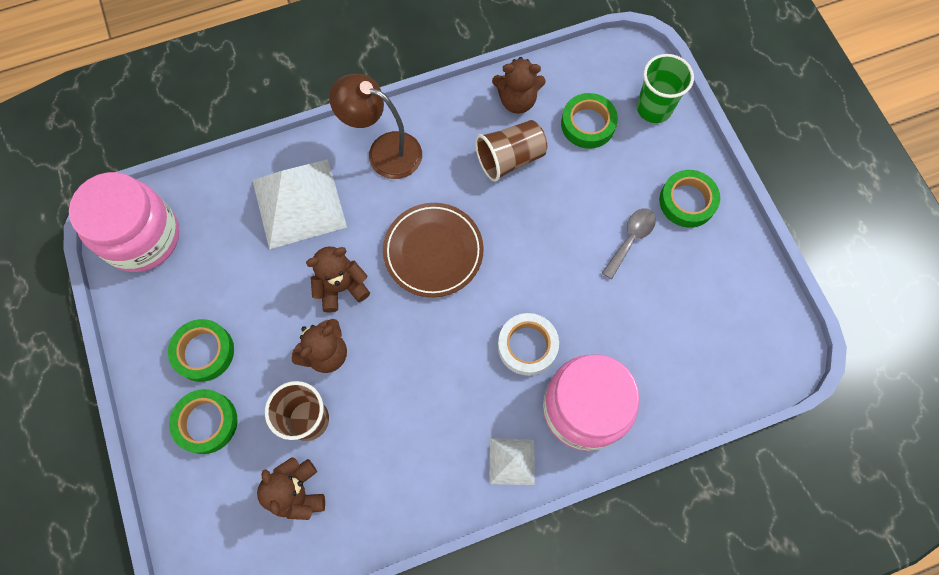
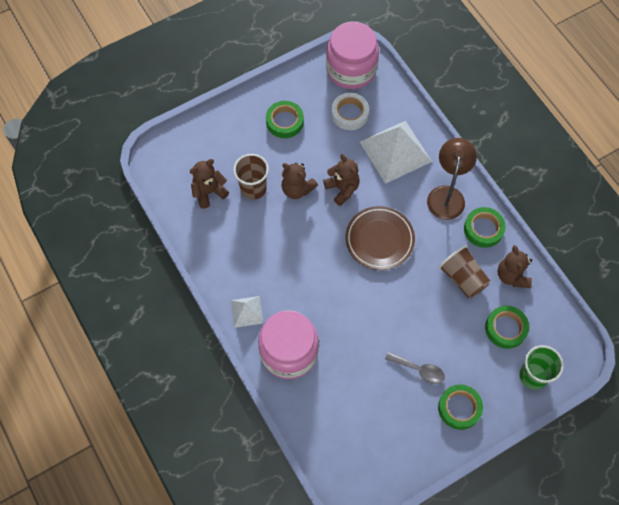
camera: 80 degrees right, 5 degrees down
(206, 422) = (242, 134): green tape -> green tape (483, 229)
(527, 346) = (325, 310): white tape -> white tape (349, 114)

